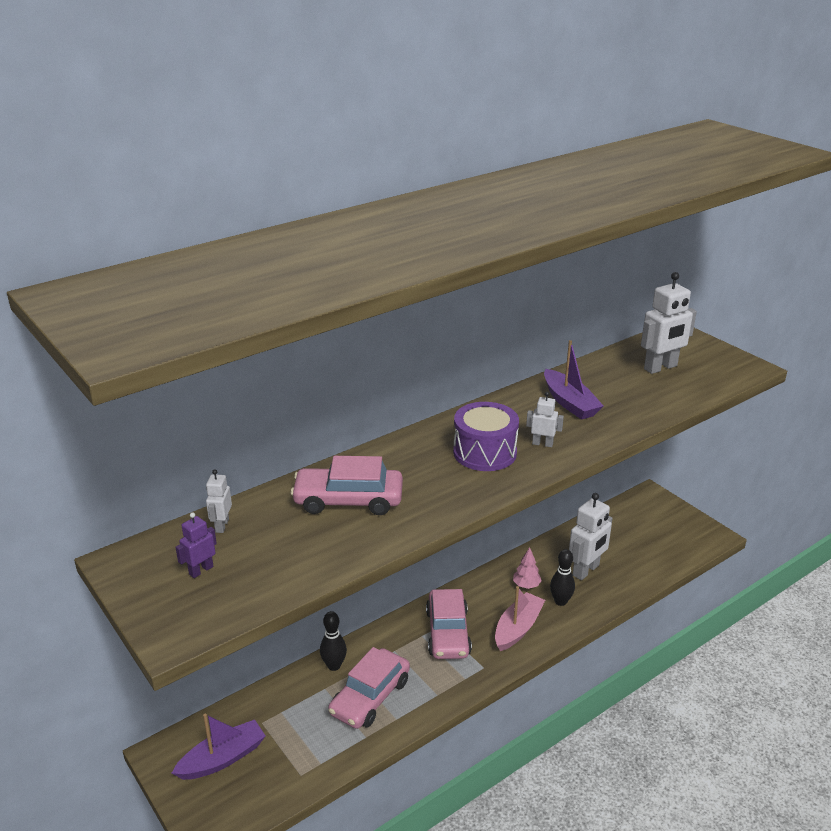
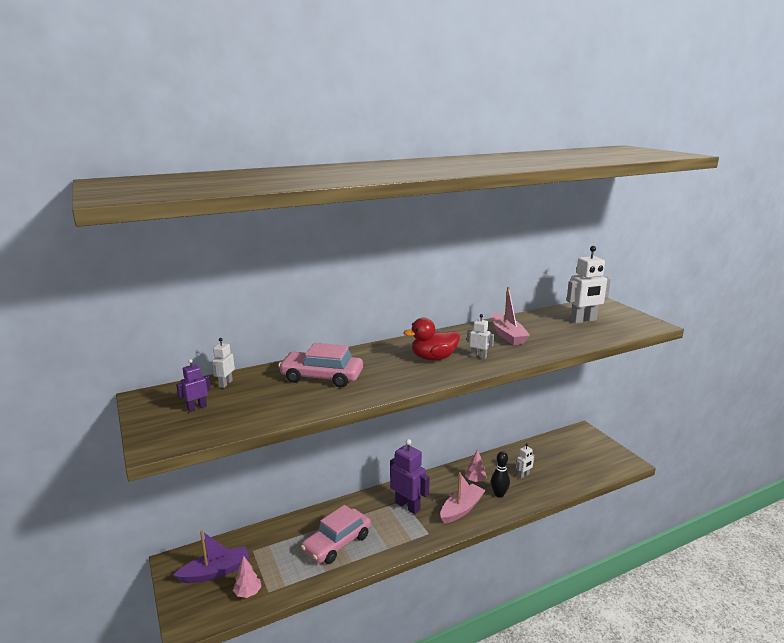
camera: 10 degrees right, 10 degrees down
(275, 780) = (248, 593): none -> pink tree
(334, 665) = (317, 518): black bowling pin -> none
(448, 633) = (407, 506): pink car -> purple robot
(485, 452) = (433, 358): purple drum -> red duck
(569, 403) = (507, 335): purple boat -> pink boat
(586, 570) = (523, 475): white robot -> white robot, size x0.52

